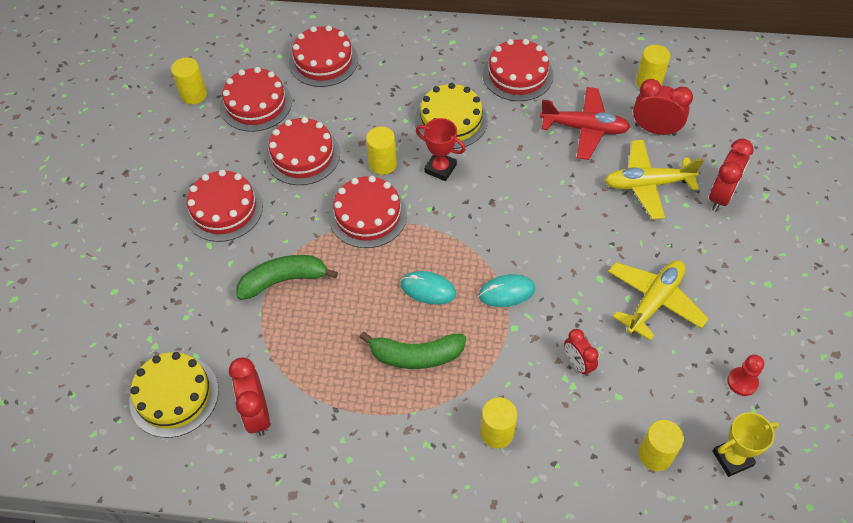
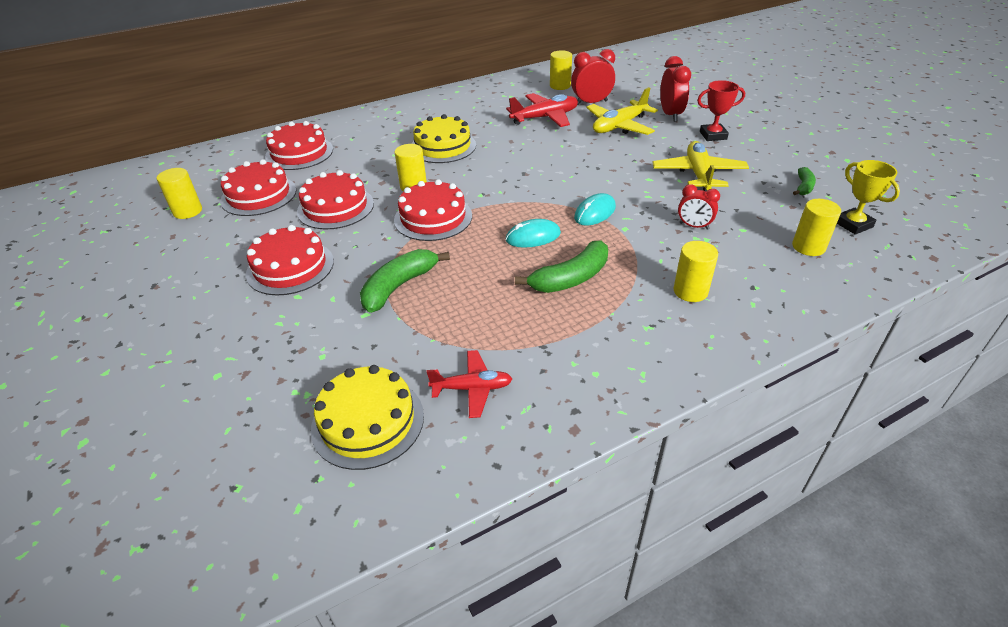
camera: 35 degrees left, 15 degrees down
(257, 414) = (472, 388): red clock -> red plane
(440, 168) = (464, 172): red trophy -> red trophy (713, 135)
(518, 75) = (467, 110): red cake -> none
(732, 458) = (853, 224): yellow trophy -> yellow trophy turned 60 degrees counterclockwise
(742, 382) = (803, 187): red pawn -> green banana

